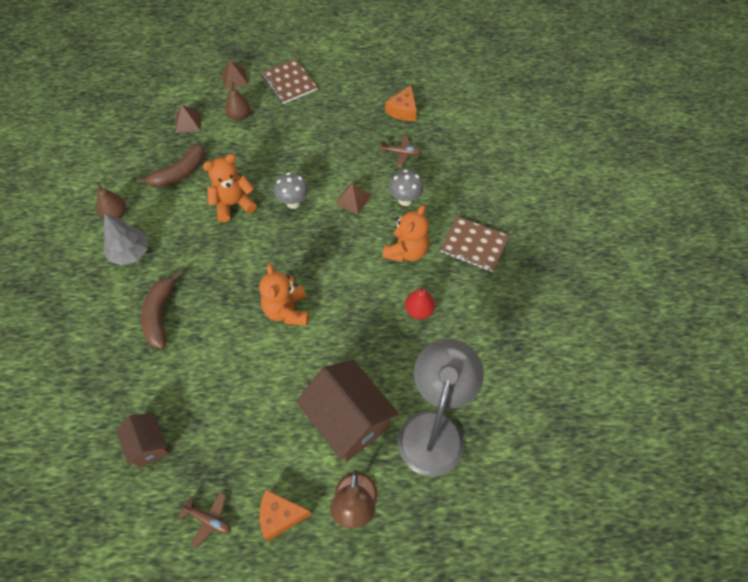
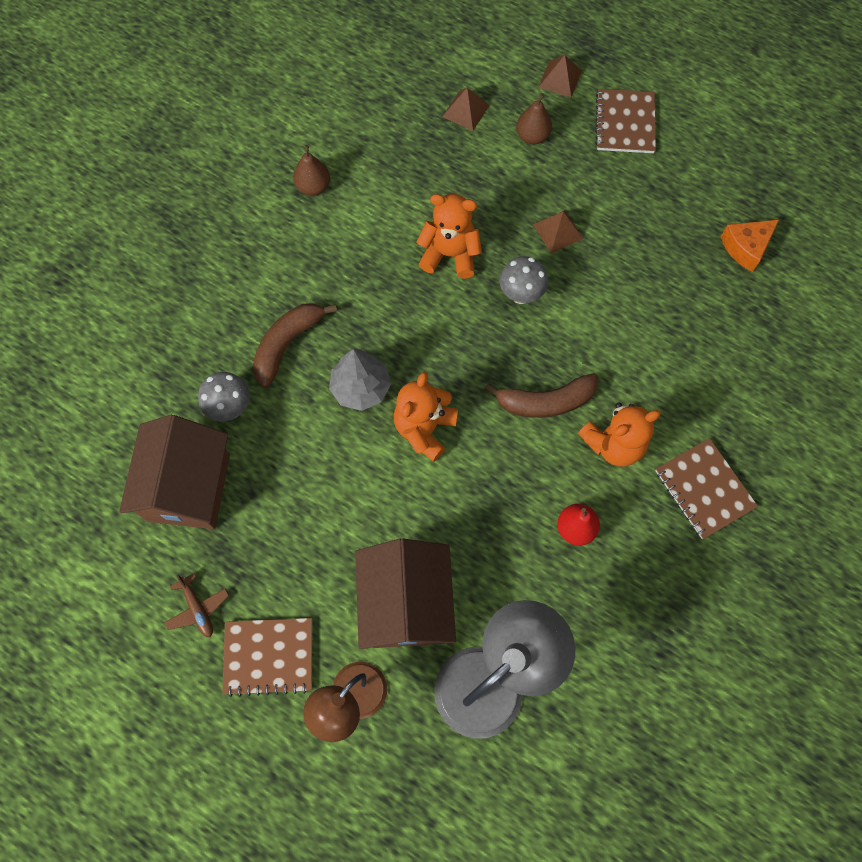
camera: 35 degrees right, 10 degrees up
(130, 253) = (300, 247): grey tree -> grey tree (361, 387)
(149, 445) = (189, 487): brown house -> brown house, size x1.82
(179, 173) = (414, 175): brown banana -> brown banana (545, 401)
(280, 516) = (269, 656): orange cheese -> brown notebook
(353, 200) = (595, 334): brown pyramid -> brown pyramid (558, 231)
(401, 153) = (700, 307): brown plane -> none
(405, 200) = (660, 375): grey mushroom -> grey mushroom (230, 408)

